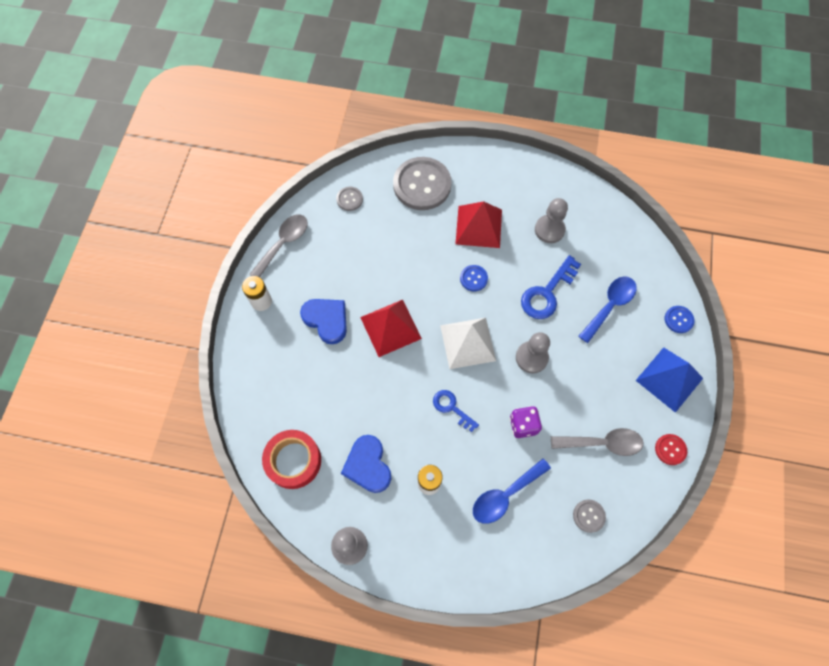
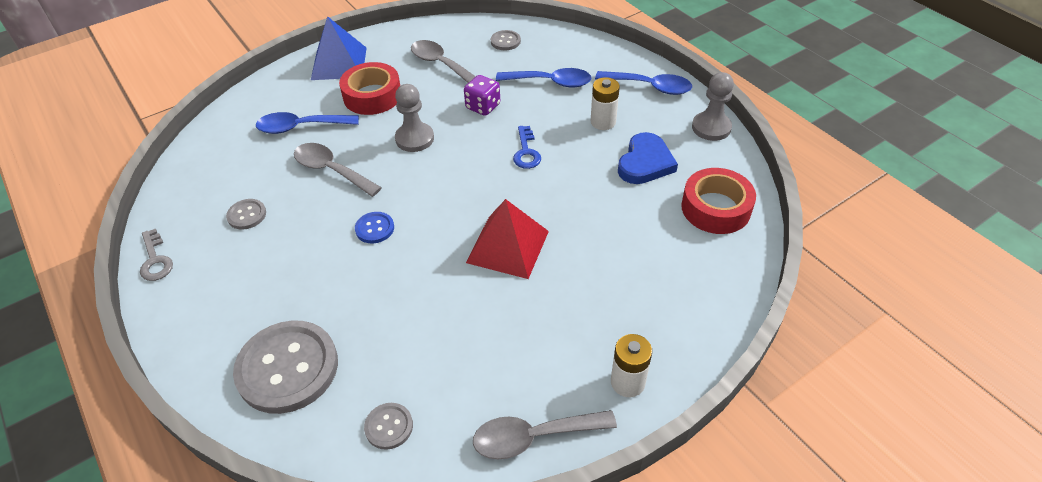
camera: 135 degrees left, 20 degrees down
(326, 320) = (568, 302): blue heart -> none
(429, 557) = (649, 87): none -> blue spoon
(468, 342) = (451, 184): white pyramid -> none
(478, 226) = (300, 271): red pyramid -> none
(547, 293) = (331, 170): blue key -> grey spoon
(549, 230) = (247, 215): grey pawn -> grey button
(554, 174) = (155, 260): none -> grey key
(605, 369) = (372, 96): none -> red tape
(670, 449) = (401, 35): red button -> none
(678, 320) = (271, 86): blue button -> none

